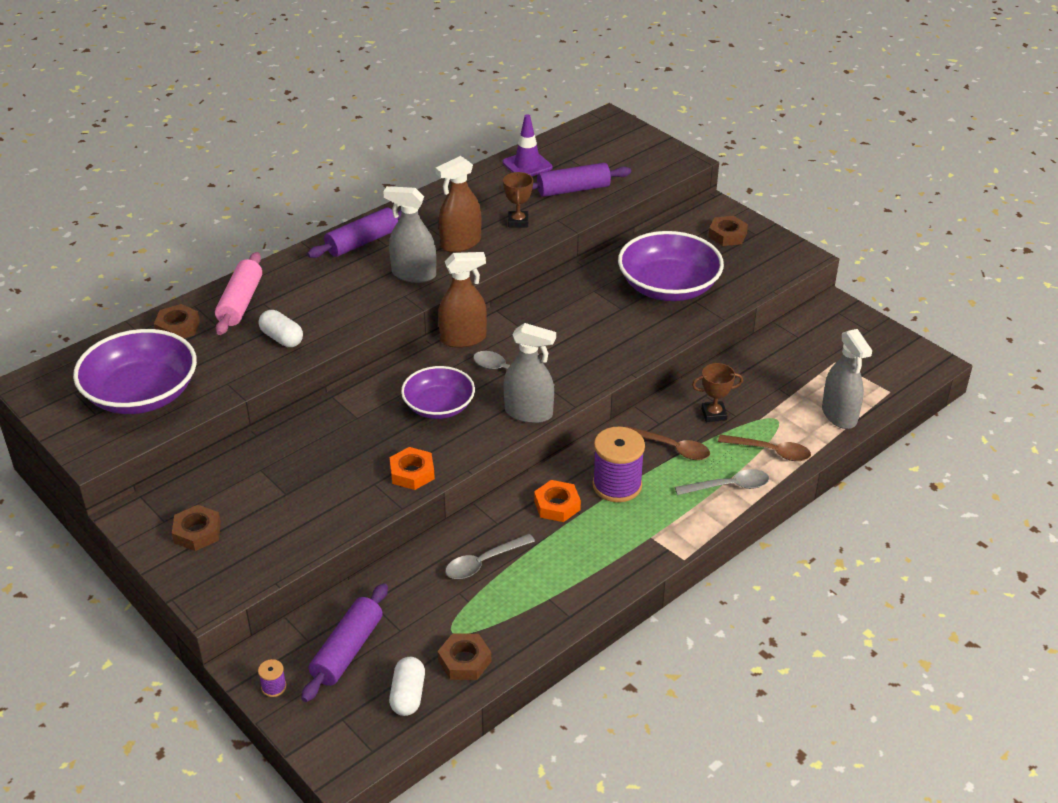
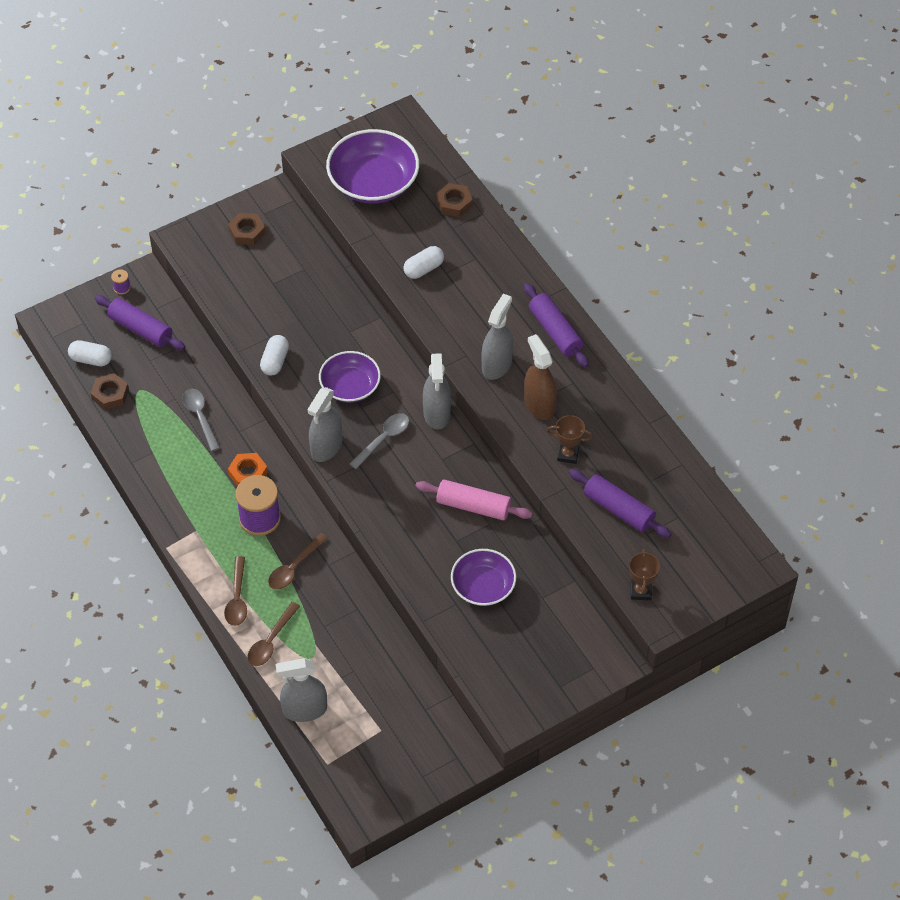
camera: 100 degrees right, 15 degrees up
(240, 302) = (479, 243): pink rolling pin -> pink rolling pin (473, 506)
(412, 473) = (275, 361): orange nut -> white capsule
(463, 339) = (437, 413): brown spray bottle -> grey spray bottle
(527, 165) = (671, 477): purple traffic cone -> none
(573, 189) = (618, 509): purple rolling pin -> purple rolling pin turned 45 degrees counterclockwise
(668, 286) = (483, 586): purple bowl -> purple bowl, size x0.64
(714, 414) = (330, 609): brown trophy -> brown trophy (640, 591)
(727, 235) = (562, 659): brown nut -> none
(728, 486) = (237, 598): grey spoon -> brown spoon

